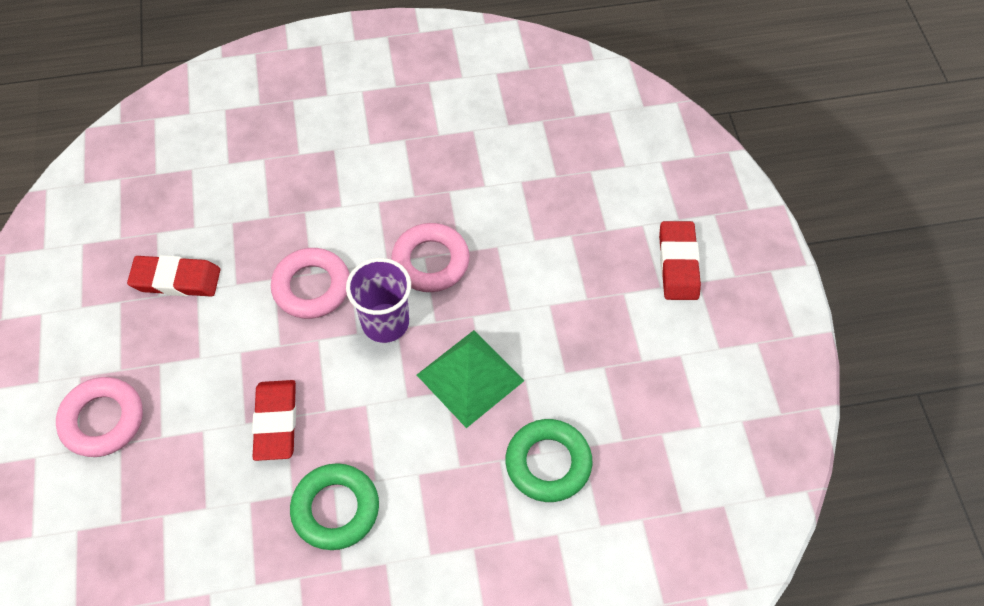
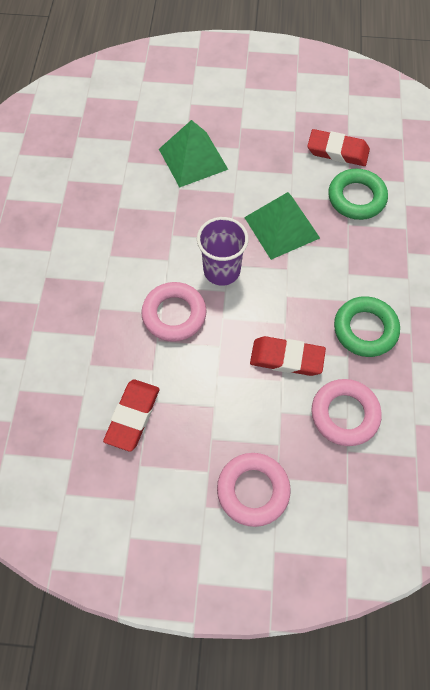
camera: 75 degrees left, 5 degrees up
(431, 262) = (178, 231): pink ring -> pink ring (344, 414)
(549, 250) = (193, 159): none -> green pyramid
(678, 264) = (228, 93): red eraser -> red eraser (337, 151)

